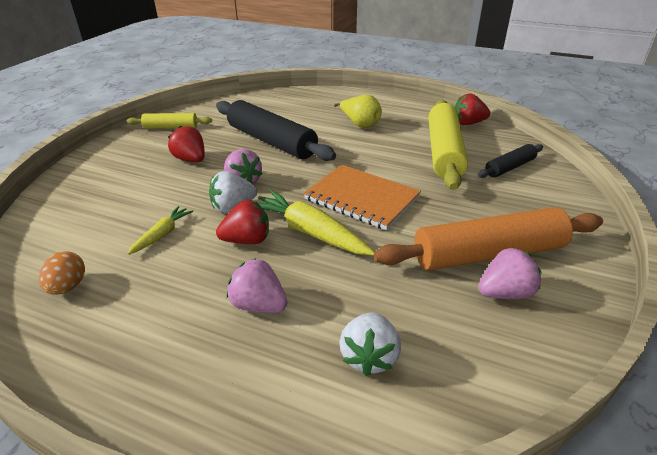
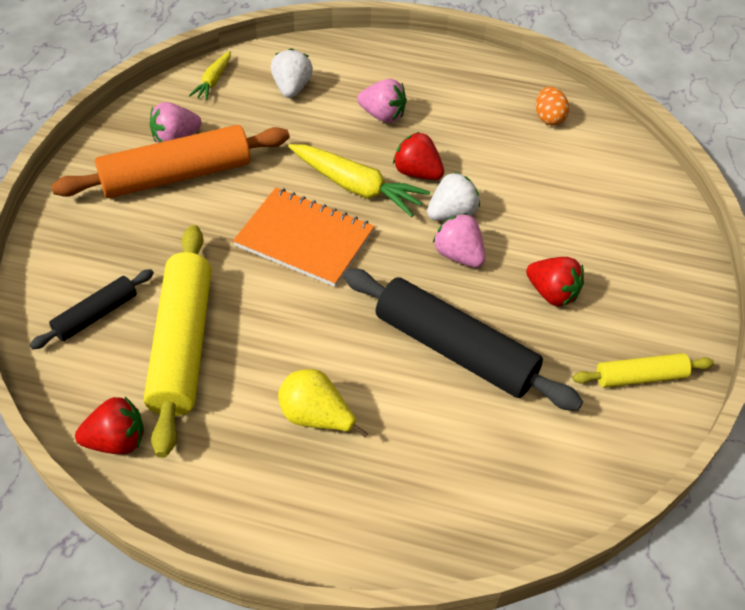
camera: 170 degrees right, 15 degrees up
(162, 235) = (506, 173): yellow carrot -> yellow carrot (213, 81)
(247, 240) = (417, 173): red strawberry -> red strawberry turned 60 degrees clockwise

